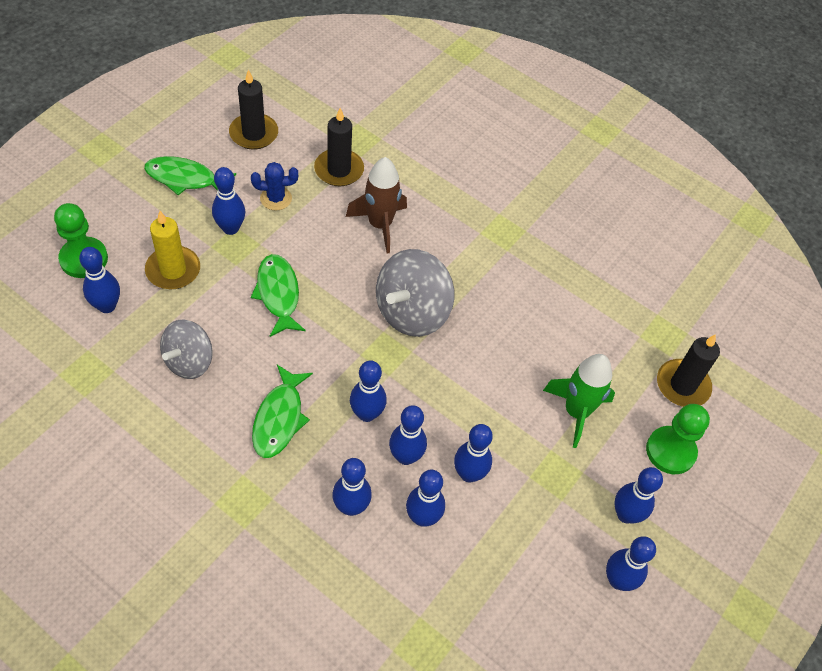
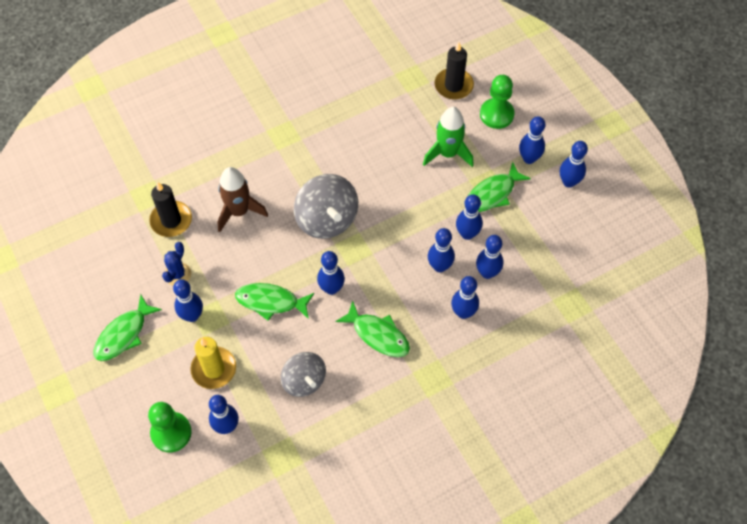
camera: 60 degrees left, 5 degrees up
(254, 134) = (101, 269): black candle -> none
(367, 414) = (397, 278): blue bowling pin -> blue bowling pin (331, 288)
(545, 486) = (493, 193): none -> green fish

